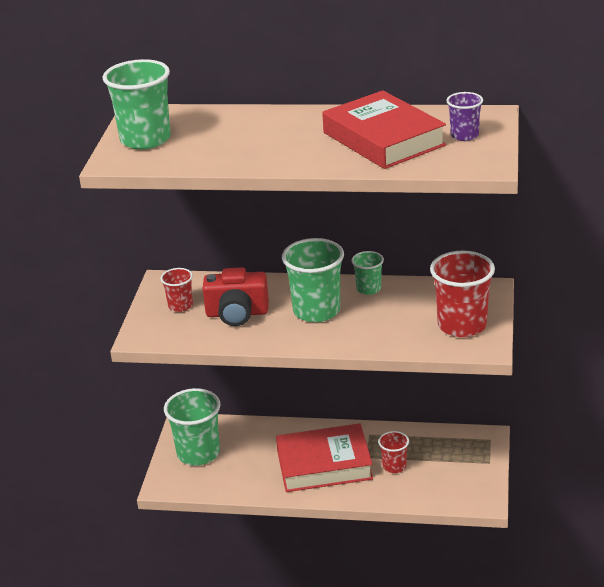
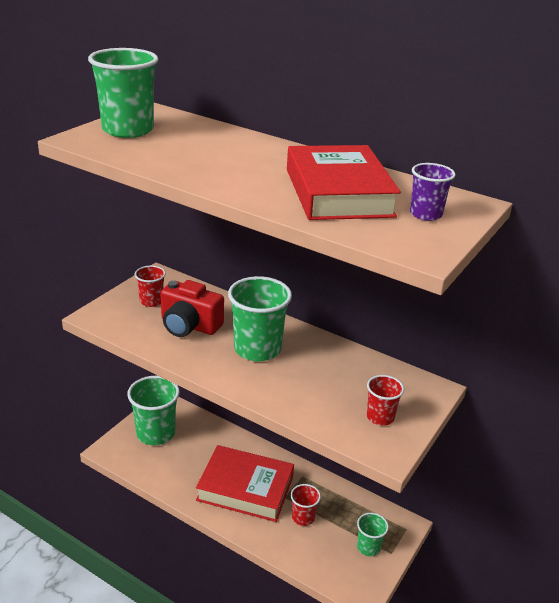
camera: 20 degrees right, 0 degrees up
(368, 289) = (320, 346): green cup -> green cup (368, 547)
(462, 325) = (380, 417): red cup -> red cup, size x0.53

